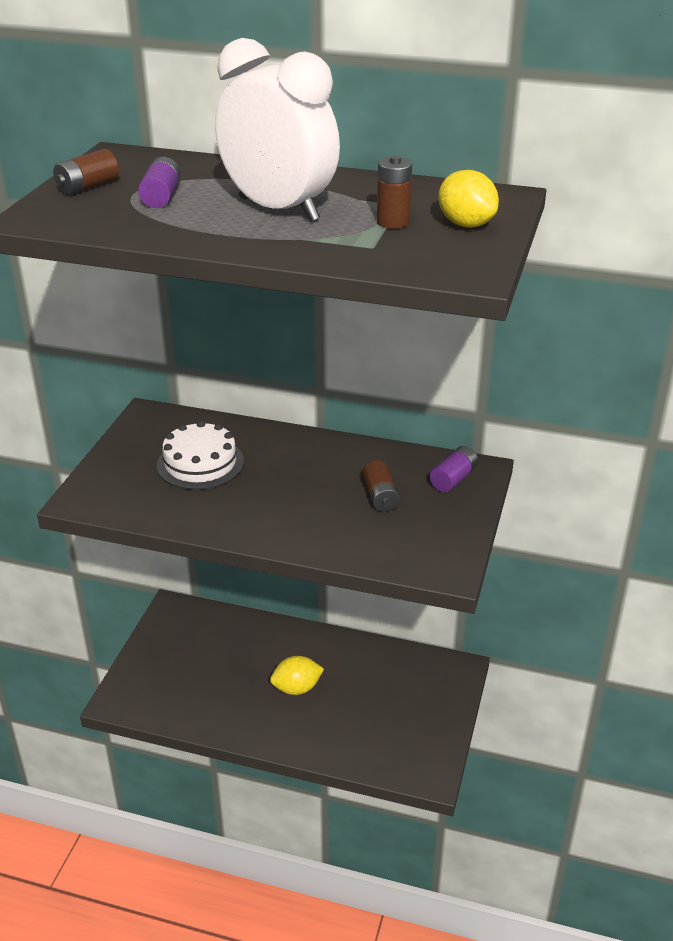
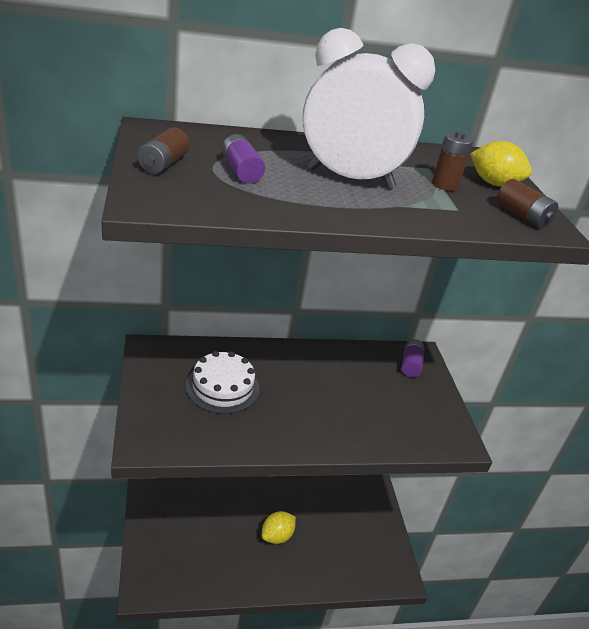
camera: 30 degrees left, 0 degrees up
(380, 496) = (374, 390): brown battery -> brown battery (522, 216)

